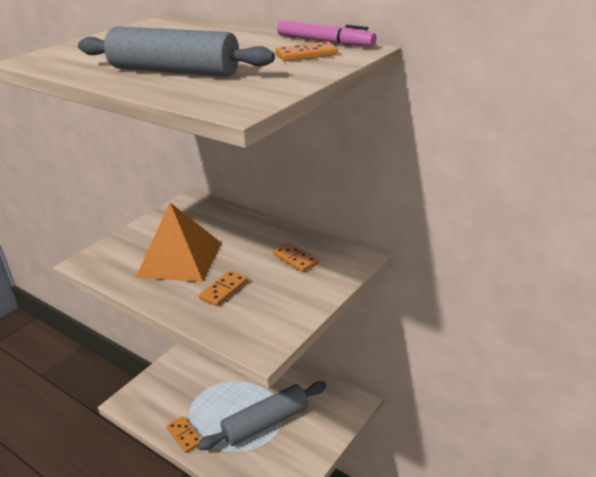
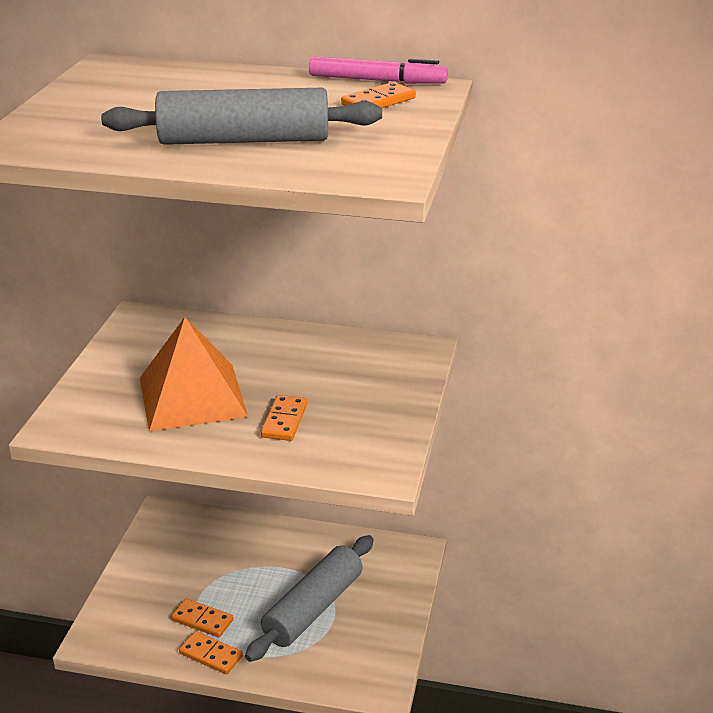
camera: 25 degrees left, 0 degrees up
(295, 259) = (346, 365): orange domino -> orange domino (202, 620)

